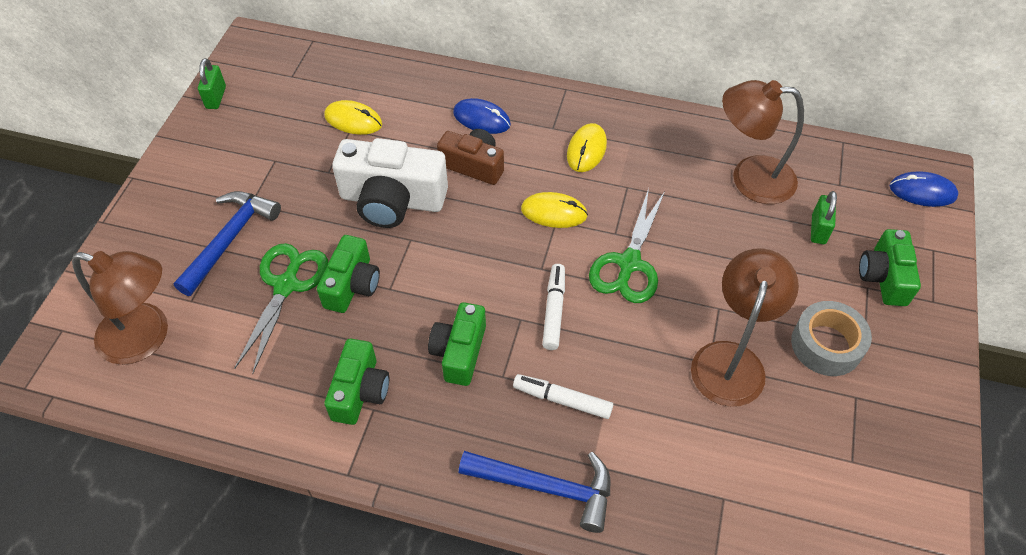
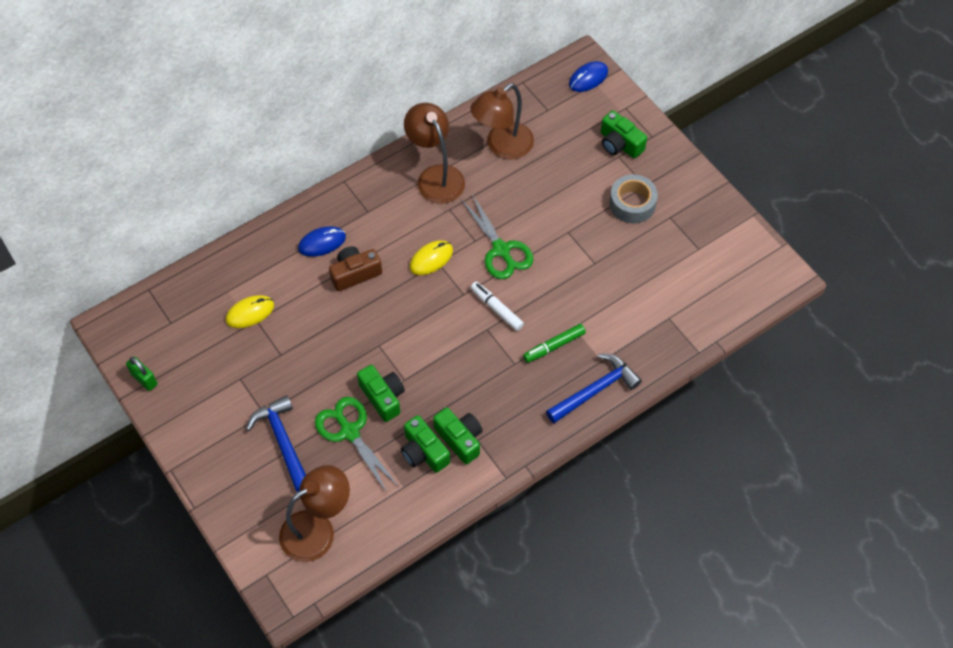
camera: 50 degrees left, 5 degrees up
(392, 200) = (339, 334): white camera -> none
(459, 352) = (480, 373): green camera -> green camera (424, 452)
(562, 400) = (554, 346): white marker -> green marker
(586, 150) = (402, 207): yellow mouse -> none
(731, 359) = (601, 252): brown lamp -> brown lamp (436, 176)
(818, 229) = (565, 145): green padlock -> none

